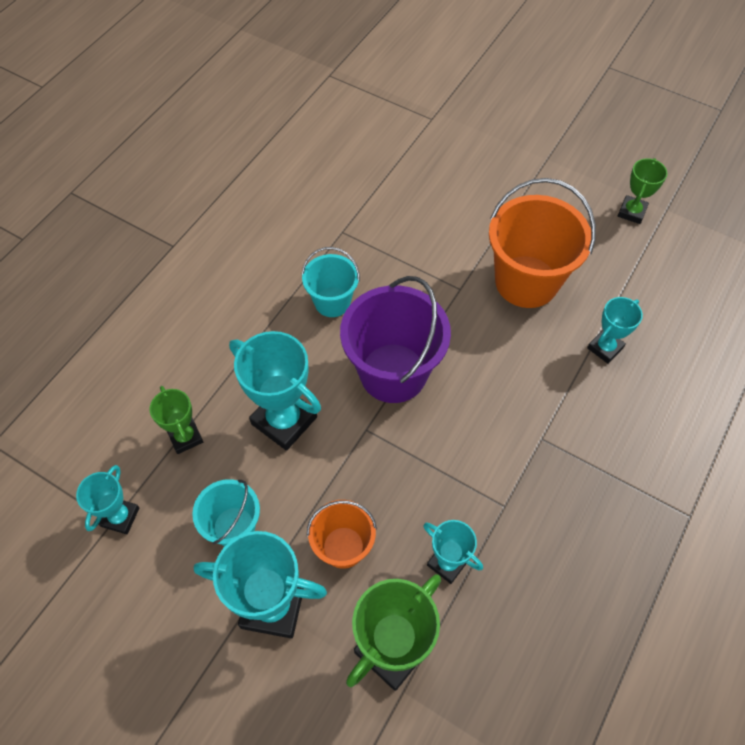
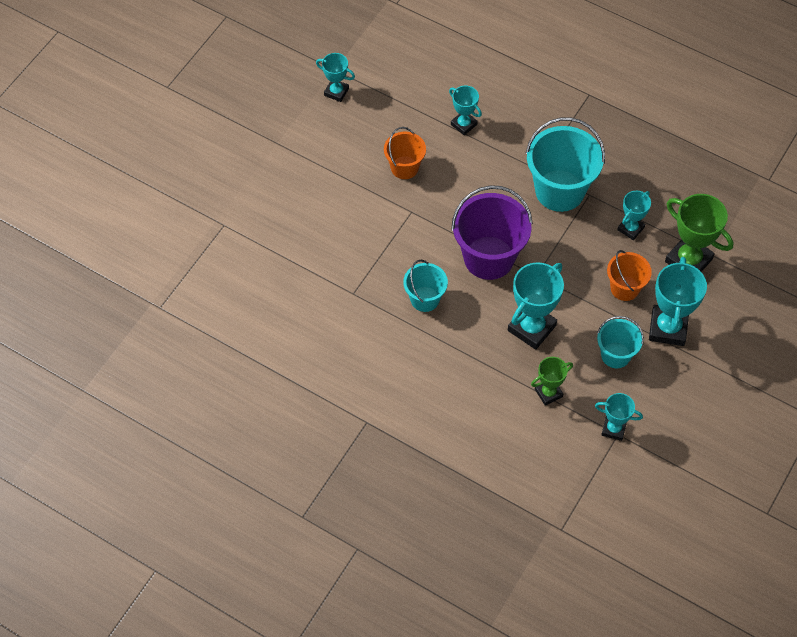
camera: 90 degrees left, 0 degrees up
(507, 465) = (559, 190): none -> turquoise bucket
(526, 281) = (404, 167): orange bucket -> orange bucket, size x0.57
(631, 212) = (336, 92): green trophy -> turquoise trophy

